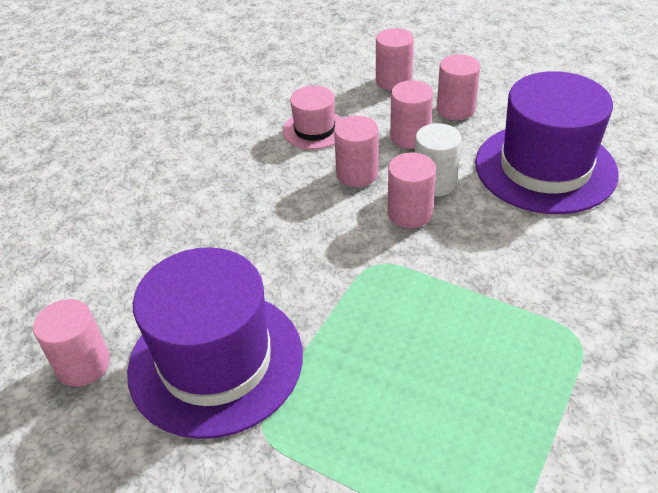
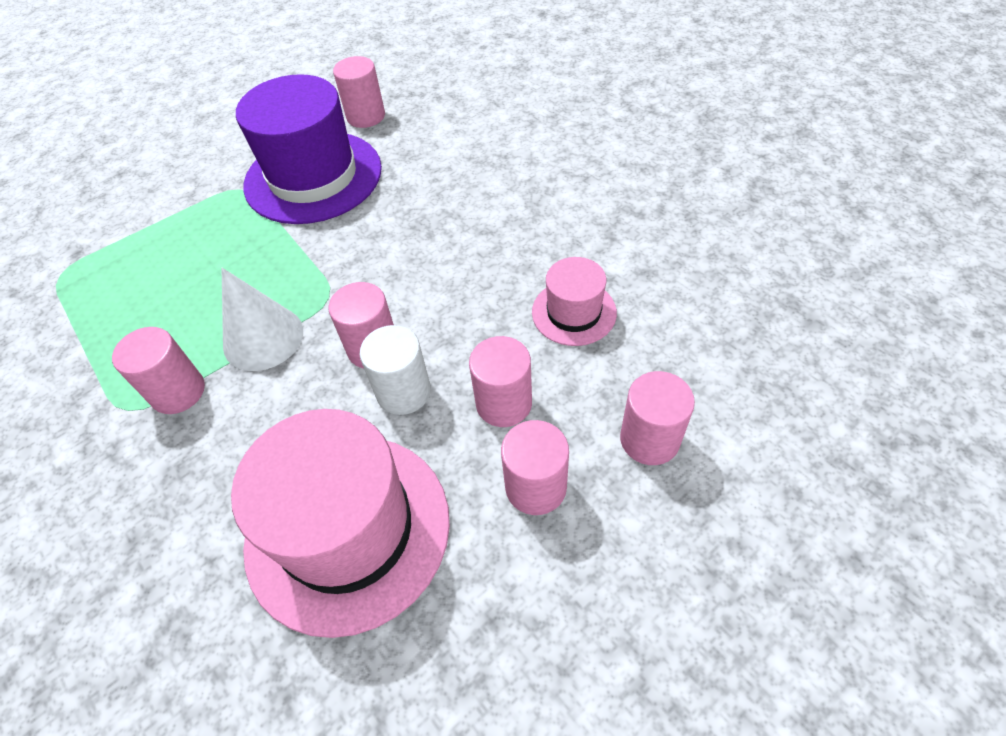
camera: 115 degrees right, 10 degrees up
(357, 174) = (466, 325): pink cylinder -> pink cylinder (178, 392)
(446, 285) = (263, 338): none -> white cone
(545, 168) = (348, 529): purple hat -> pink hat

